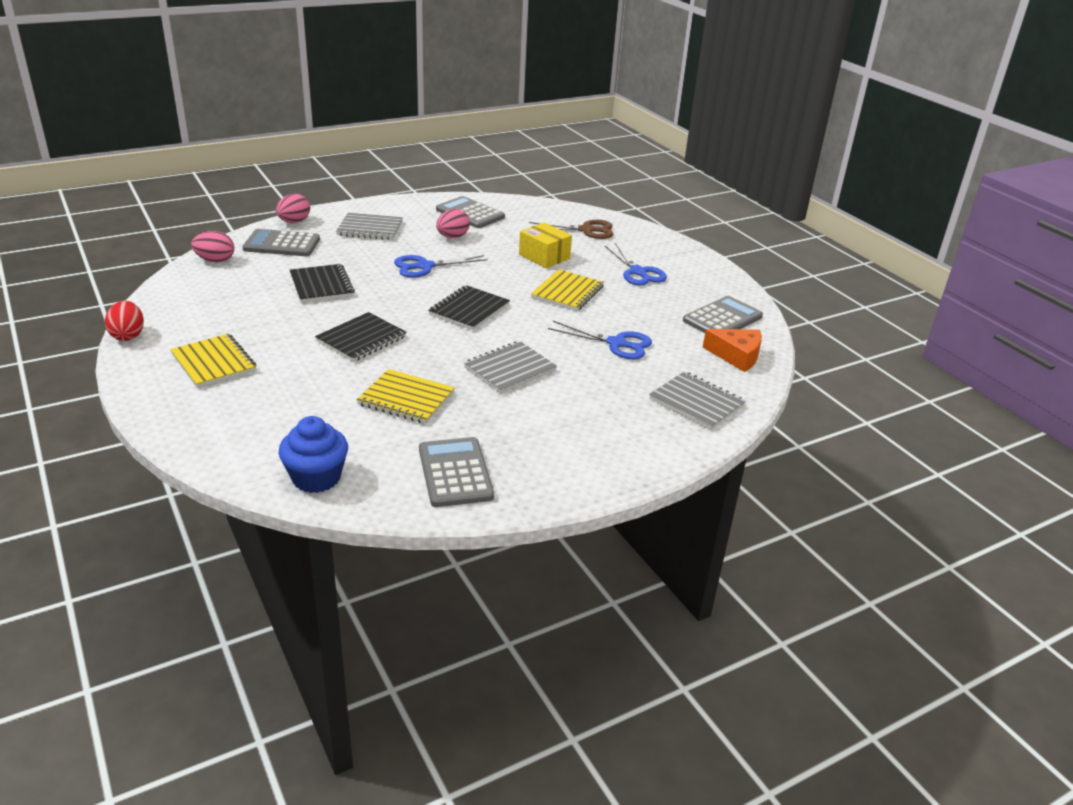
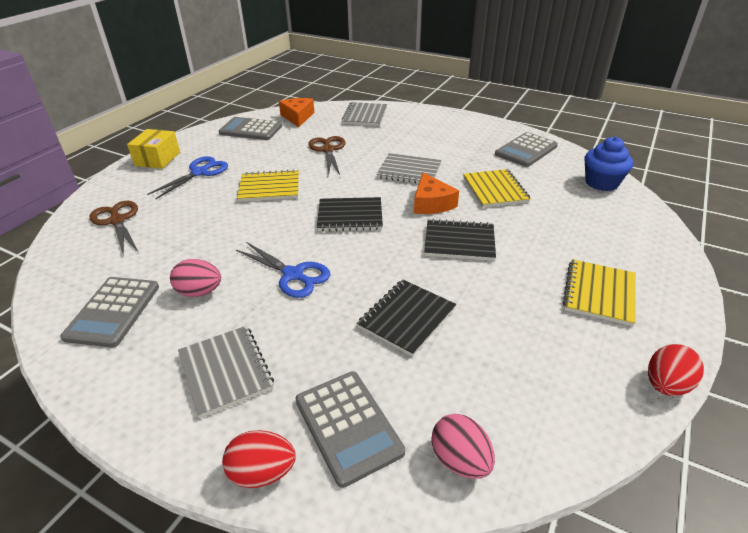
camera: 120 degrees left, 5 degrees up
(294, 222) = (262, 472): pink egg -> red egg
(434, 353) = (431, 203): none -> orange cheese
(544, 257) = (205, 220): yellow box -> yellow box (157, 159)
(616, 343) = (328, 150): blue scissors -> brown scissors

